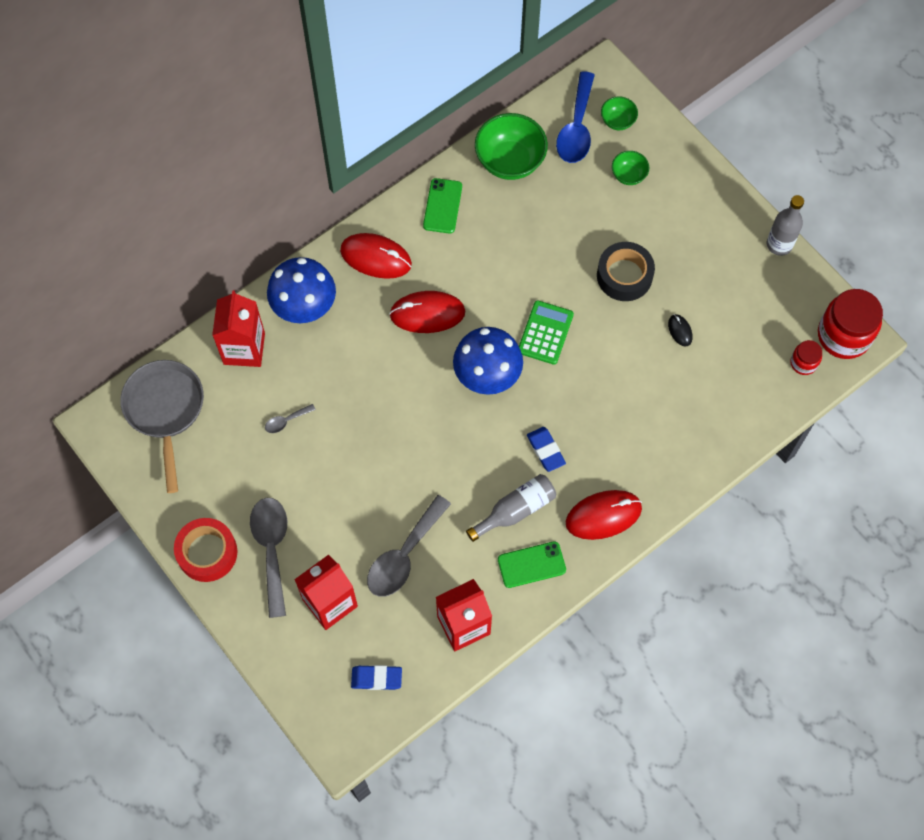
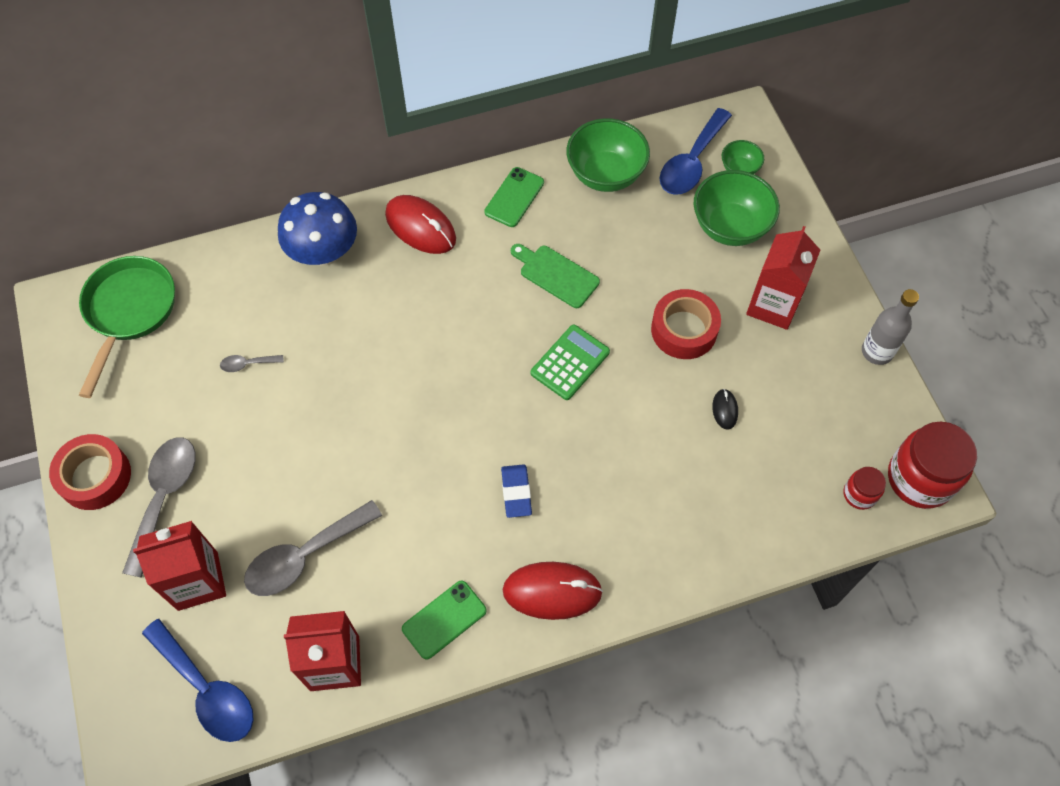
camera: 20 degrees right, 5 degrees down
(165, 410) = (129, 312): grey pan -> green pan
(244, 348) = (241, 275): red carton -> red carton (773, 305)
(376, 678) = (207, 690): blue eraser -> blue spoon
(427, 314) = (449, 301): red mouse -> none
(487, 374) = (486, 386): blue mushroom -> none
(504, 262) = (556, 274): none -> green cutting board
(515, 510) = (452, 549): grey bottle -> none
(531, 565) = (444, 619): green phone -> green phone turned 45 degrees counterclockwise
(624, 276) = (684, 330): black tape -> red tape
(628, 175) = (730, 227): green bowl -> green bowl, size x1.92

